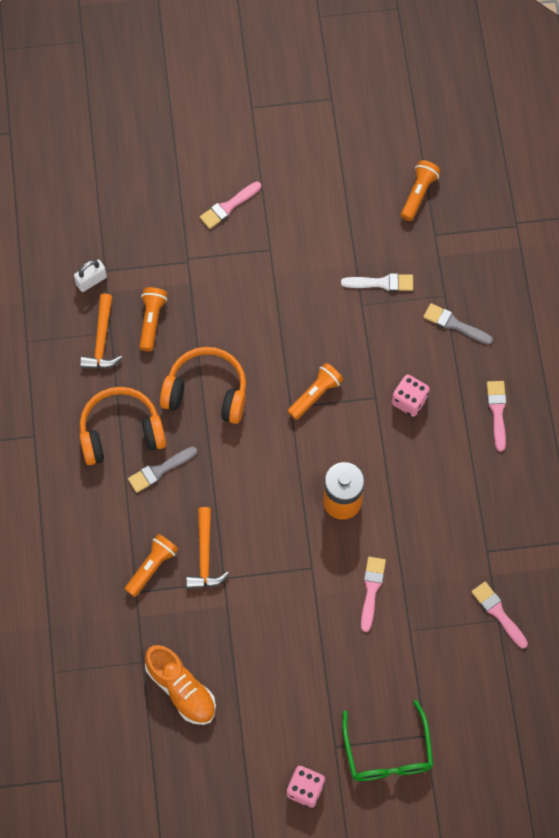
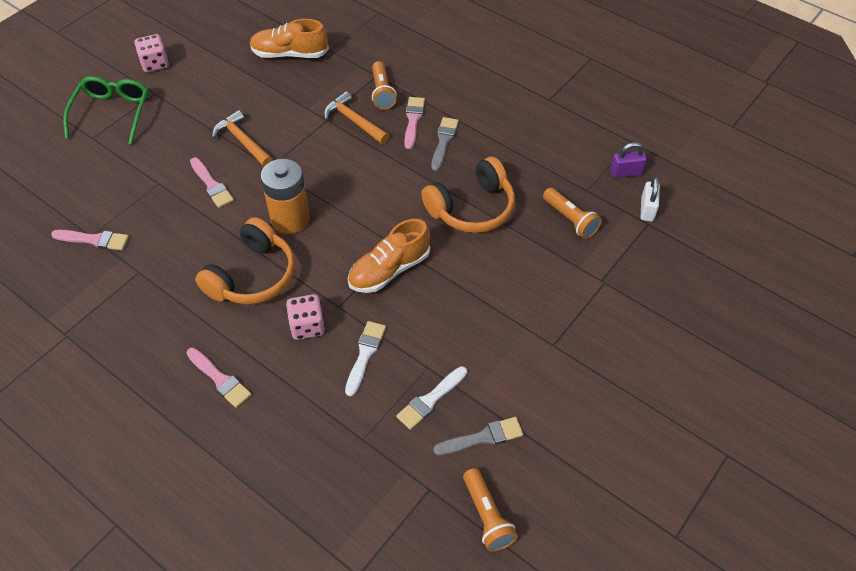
camera: 135 degrees right, 15 degrees down
(66, 321) = (626, 172): none -> purple padlock
(102, 340) = (586, 181): orange hammer -> orange hammer (242, 141)
(121, 432) = (498, 142): orange headphones -> orange headphones (253, 276)
(228, 206) = (629, 349): pink brush -> pink brush (413, 120)
(315, 394) = (389, 270): orange flashlight -> orange shoe
(388, 753) = (112, 113): green glasses -> green glasses turned 60 degrees clockwise
(391, 347) = (365, 354): none -> white brush
(454, 324) = (328, 420): grey brush -> grey brush (483, 437)

